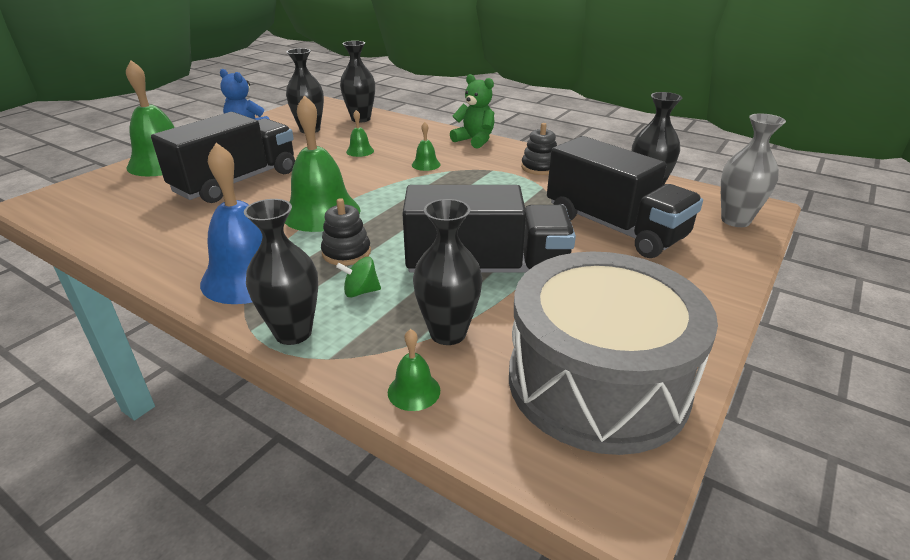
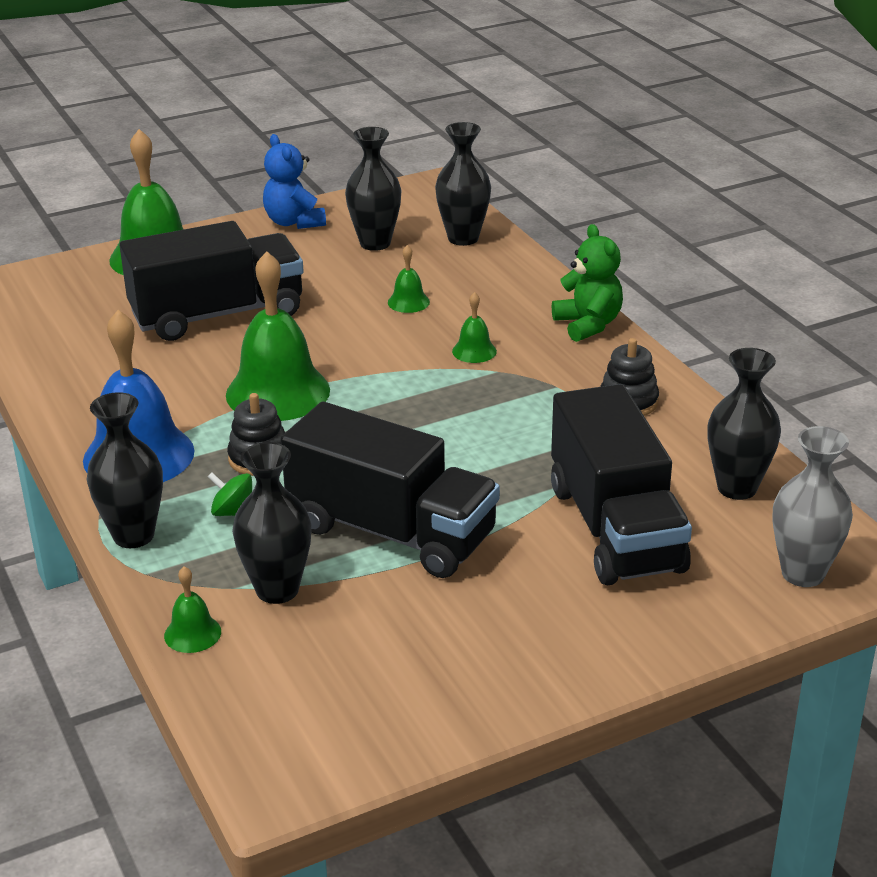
camera: 30 degrees right, 0 degrees up
(597, 382) = (370, 693): grey drum -> none

